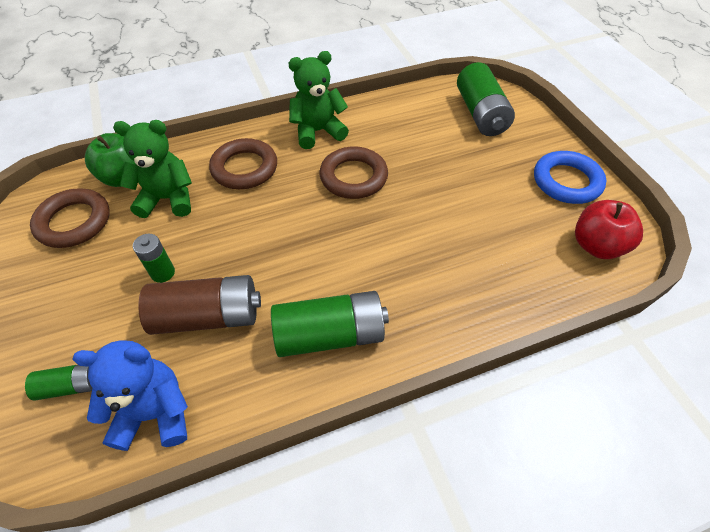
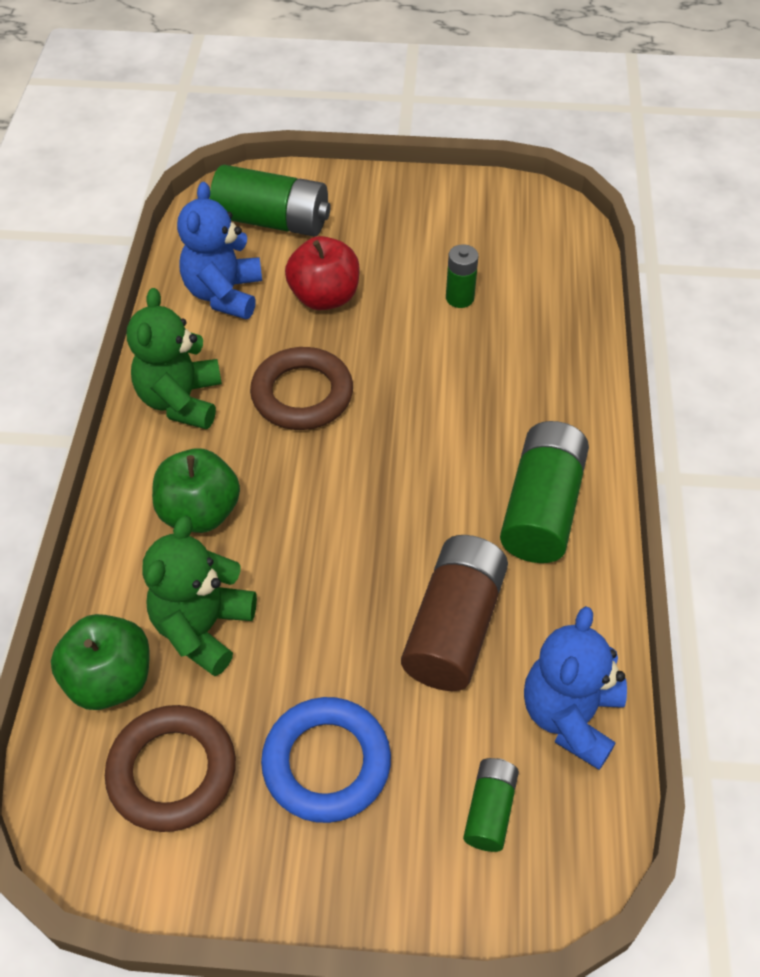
camera: 65 degrees left, 0 degrees up
(163, 273) = (351, 664): green battery -> green battery (459, 298)
(244, 168) = (200, 512): brown ring -> green apple
(407, 117) = (224, 294): none -> blue teddy bear
(566, 181) = (438, 206): blue ring -> blue ring (326, 763)
(596, 246) = (540, 232): red apple -> red apple (324, 297)

